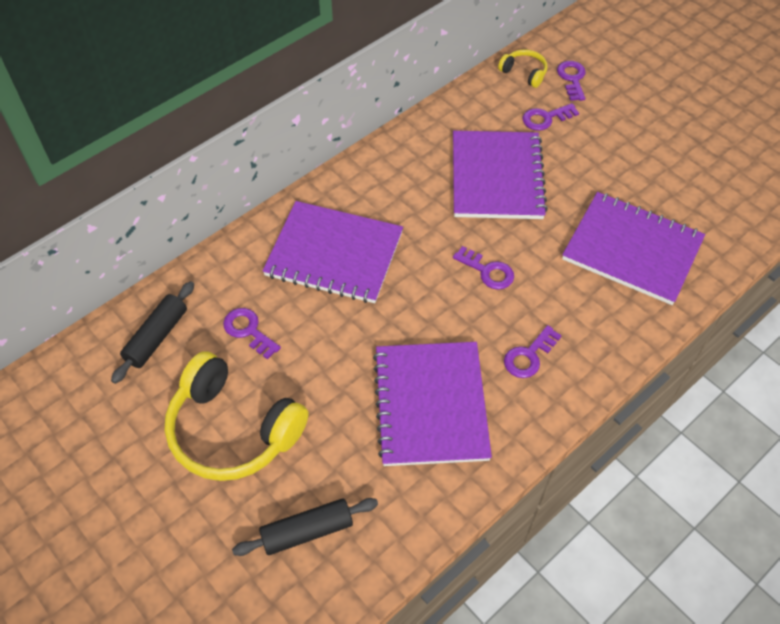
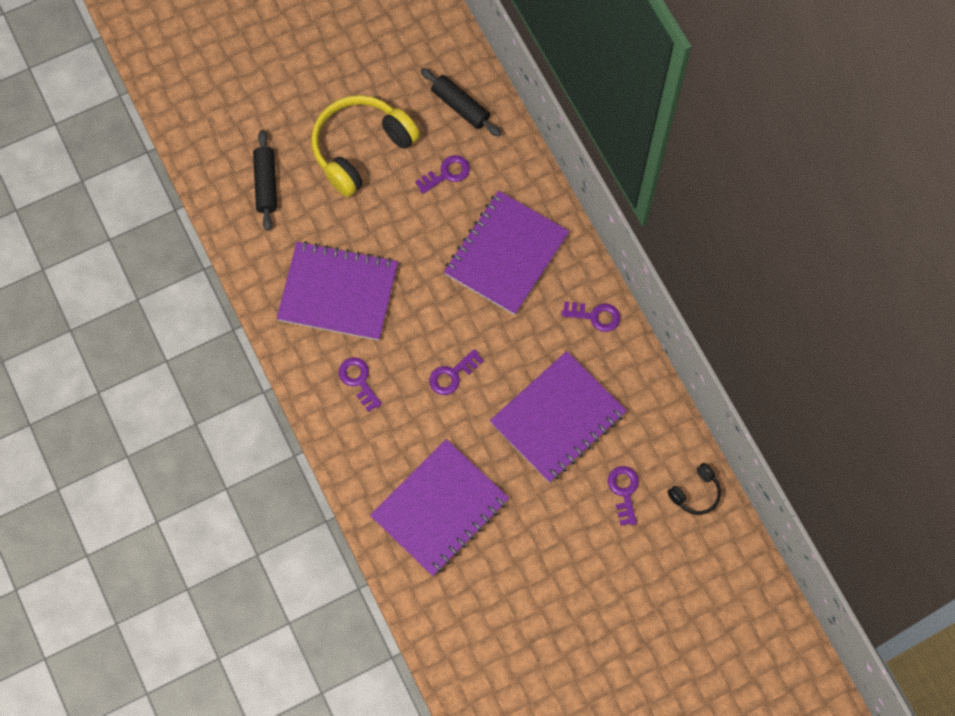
camera: 105 degrees right, 15 degrees up
(497, 177) = (558, 418): purple notebook -> purple notebook turned 60 degrees counterclockwise
(524, 73) = (696, 493): yellow headphones -> black headphones
(572, 79) = (675, 539): purple key -> purple key (595, 316)

